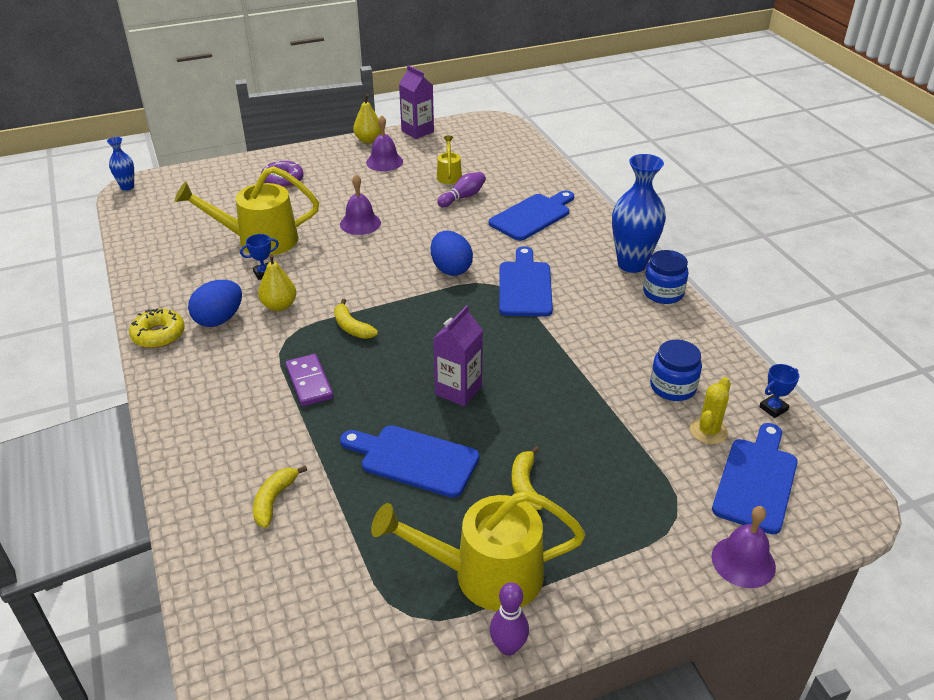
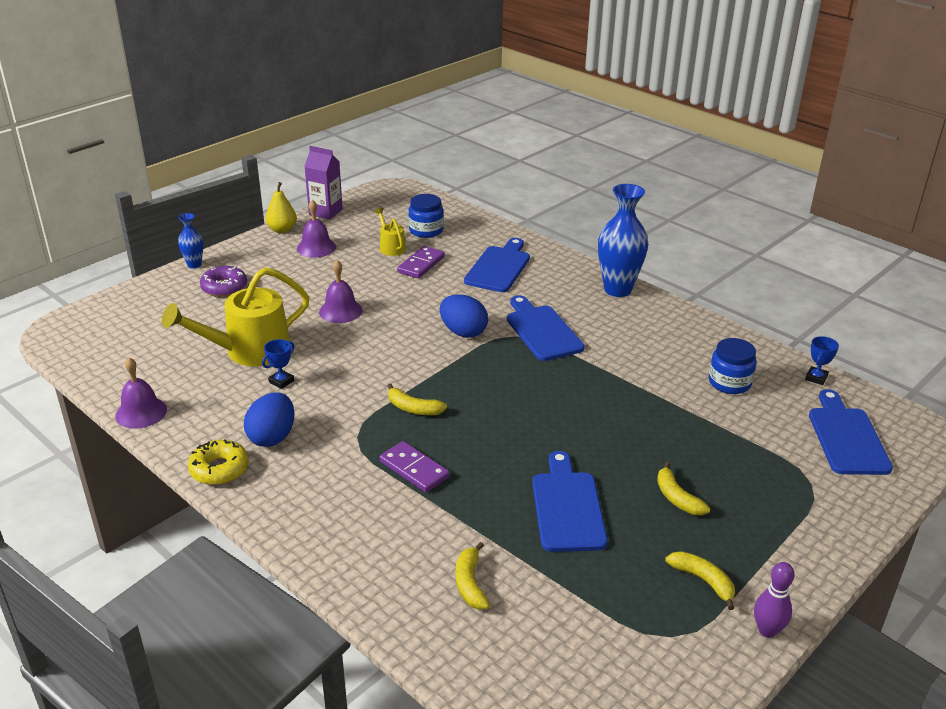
camera: 25 degrees left, 5 degrees down
(127, 187) = (50, 332): blue vase -> blue vase (194, 265)
(279, 306) = (324, 408): yellow pear -> none
(414, 459) = (567, 507): blue cutting board -> blue cutting board turned 90 degrees clockwise
(458, 390) = (557, 436): purple carton -> none
(463, 197) = (421, 264): purple bowling pin -> purple domino
(485, 574) = (703, 581): yellow watering can -> yellow banana
(663, 293) = (662, 307): blue jar -> blue jar (426, 230)
(708, 431) = (783, 410): yellow cactus -> none
(743, 561) = (884, 501): purple bell -> purple bell (141, 412)

